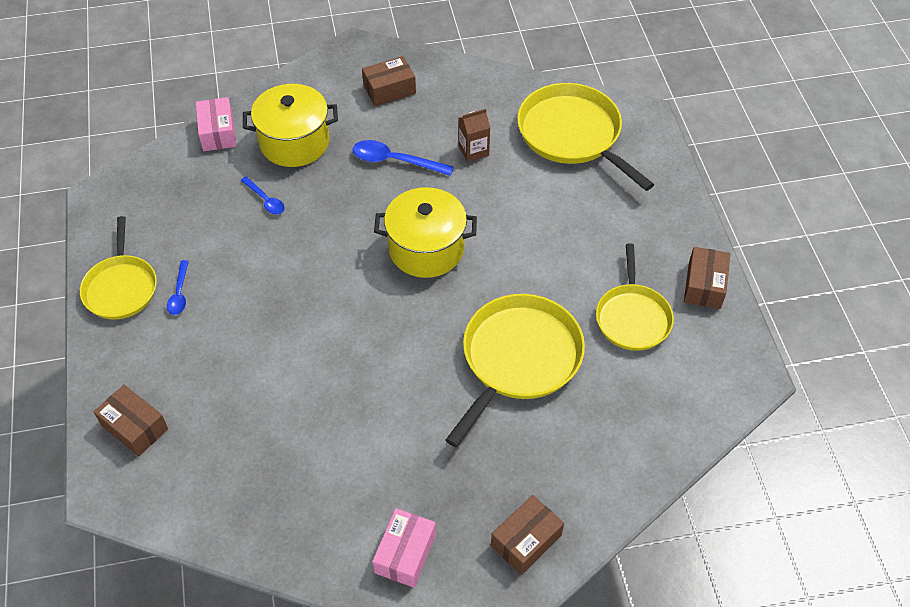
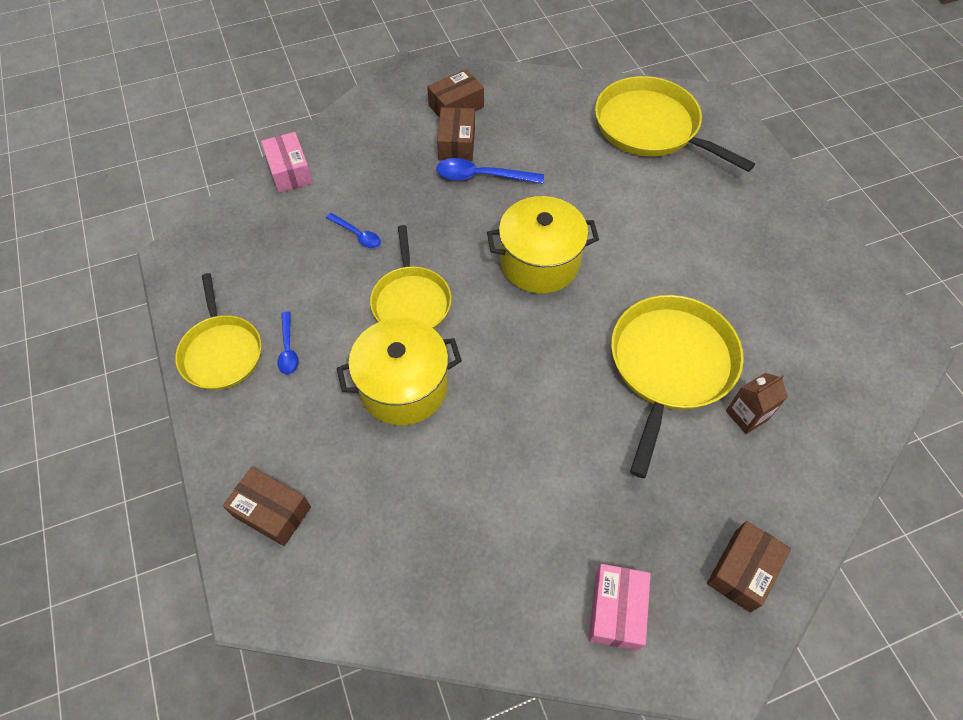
camera: 10 degrees left, 5 degrees up
(294, 142) = (373, 171): yellow pot -> yellow pot (403, 387)
(473, 150) = (558, 156): brown carton -> brown carton (747, 415)
(632, 317) = (771, 303): yellow pan -> yellow pan (411, 301)
(704, 285) = (830, 260): brown box -> brown box (456, 143)

